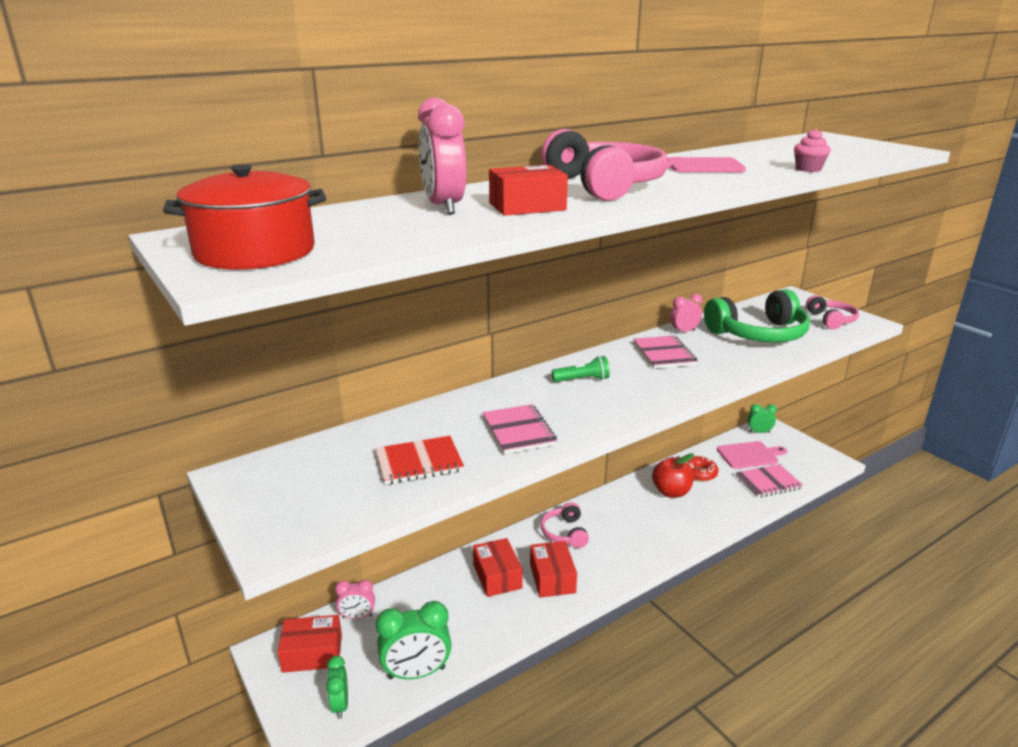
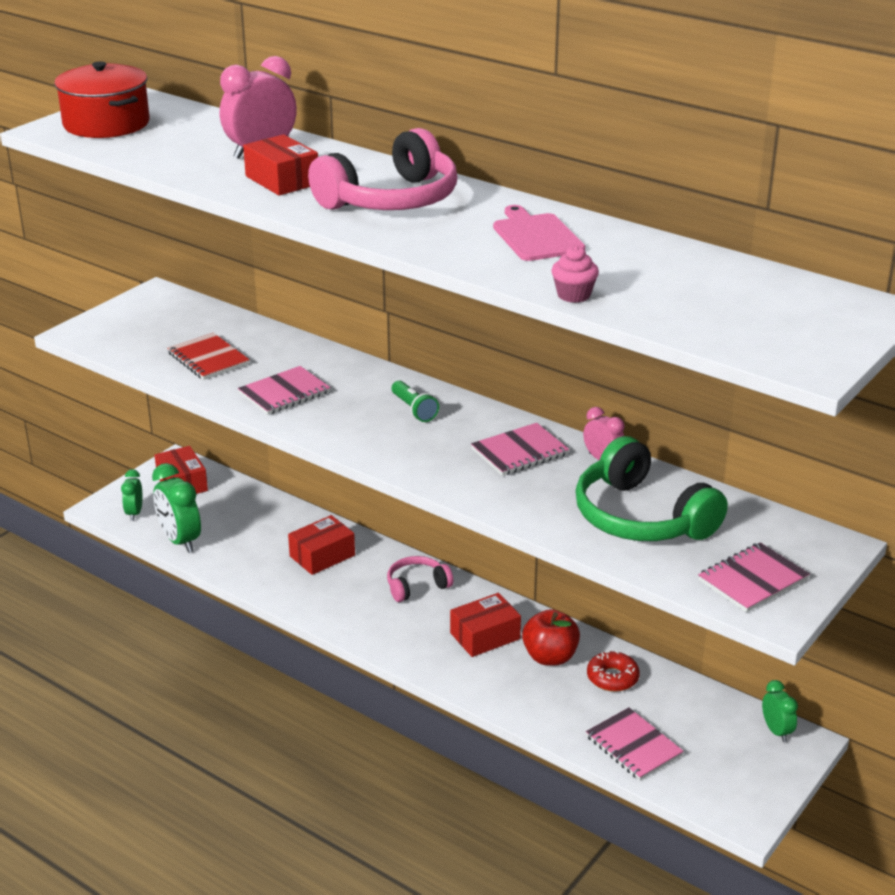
camera: 70 degrees right, 5 degrees up
(340, 705) = (134, 513): green clock -> green clock turned 60 degrees counterclockwise
(357, 616) = (232, 492): pink clock -> none
(552, 578) = (336, 591): red box -> red box (485, 636)
(749, 455) = (697, 724): pink cutting board -> none
(831, 320) = (752, 580): pink headphones -> pink notebook

